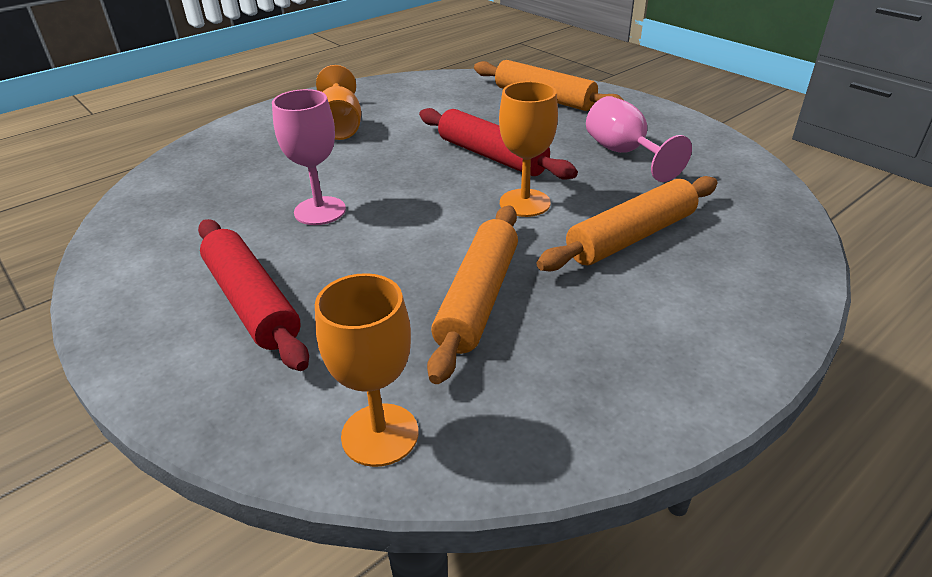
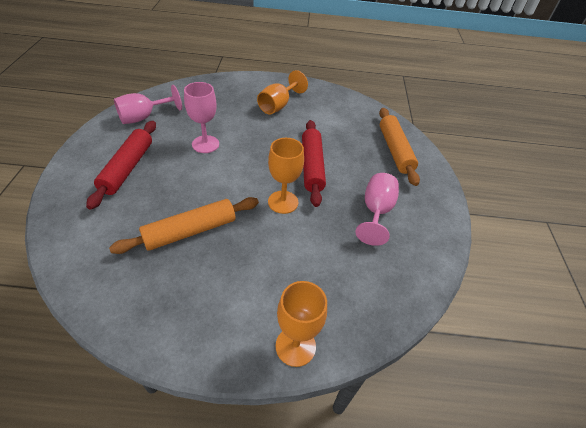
camera: 40 degrees right, 10 degrees up
(159, 238) = (144, 117): none -> pink goblet
(380, 434) = (80, 254): orange goblet -> orange goblet (295, 346)
(631, 237) = (295, 258): orange rolling pin -> none

